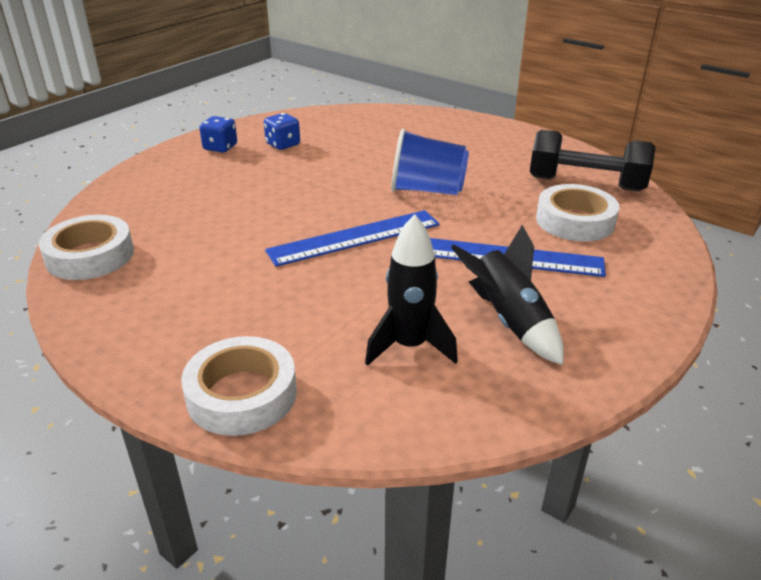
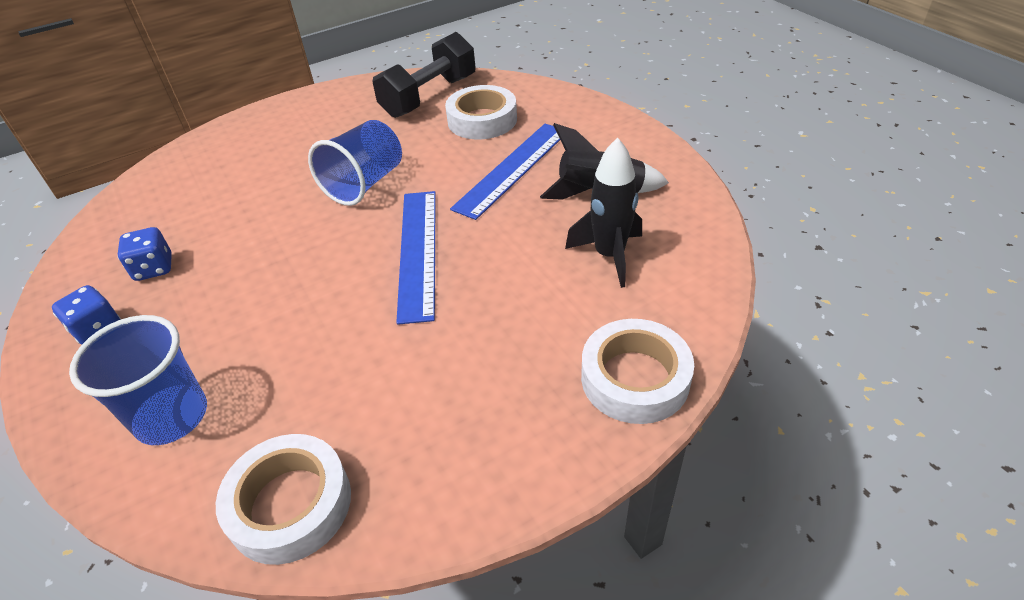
camera: 65 degrees left, 10 degrees up
(155, 194) = (172, 417): none -> blue cup

